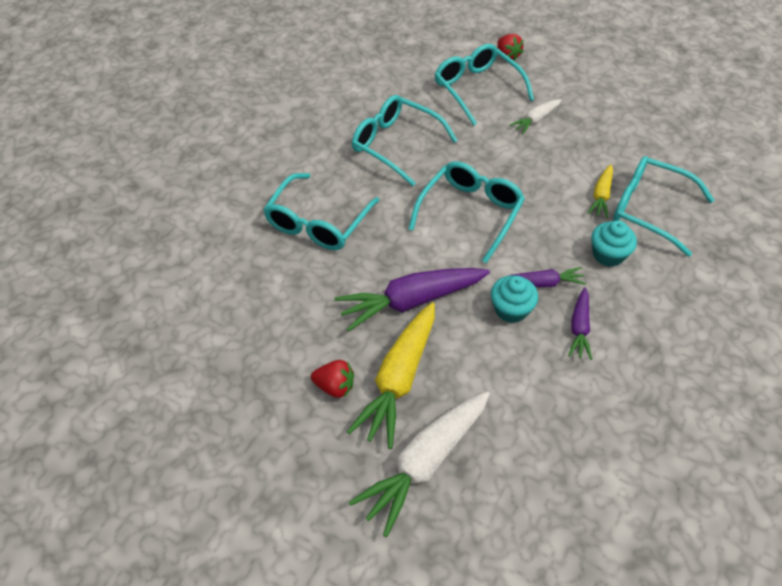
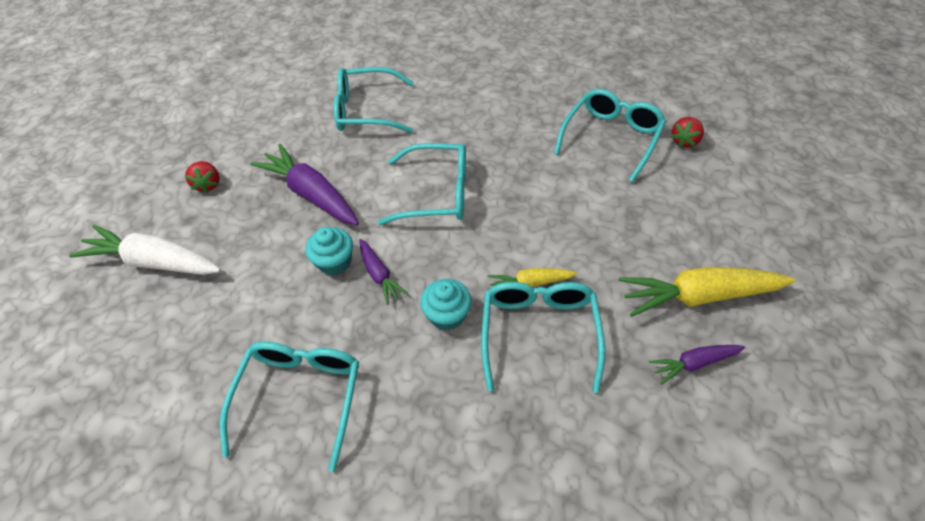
camera: 65 degrees right, 0 degrees up
(395, 144) = (488, 116): turquoise glasses -> turquoise glasses (300, 396)
(399, 379) = (228, 217): yellow carrot -> yellow carrot (699, 296)
(535, 120) = (603, 195): white carrot -> none
(579, 328) = (336, 320): purple carrot -> purple carrot (694, 363)

